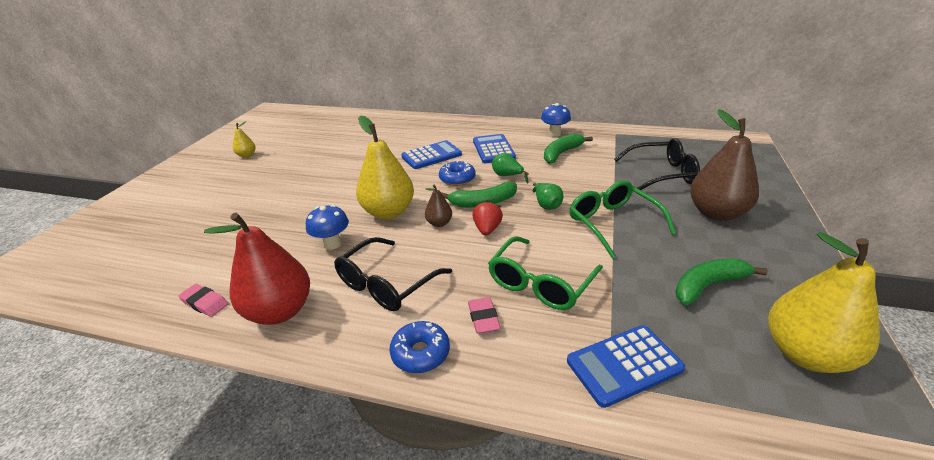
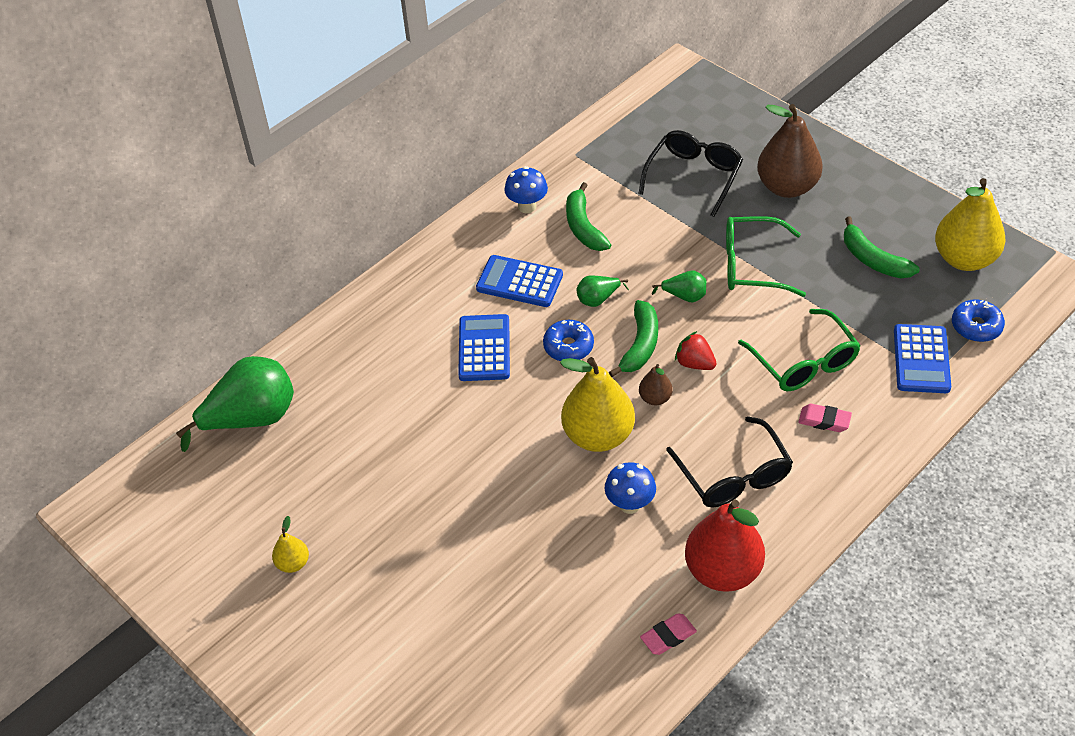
camera: 60 degrees left, 15 degrees up
(338, 120) = (251, 419): none -> green pear
(420, 353) = (840, 478): blue donut -> blue donut (976, 326)
(708, 285) = (873, 259): green banana -> green banana turned 45 degrees counterclockwise

